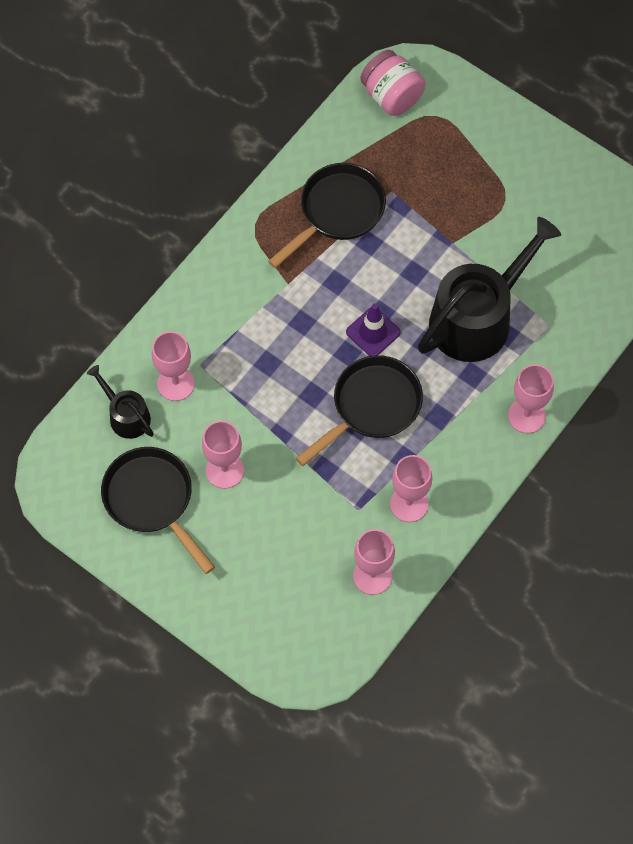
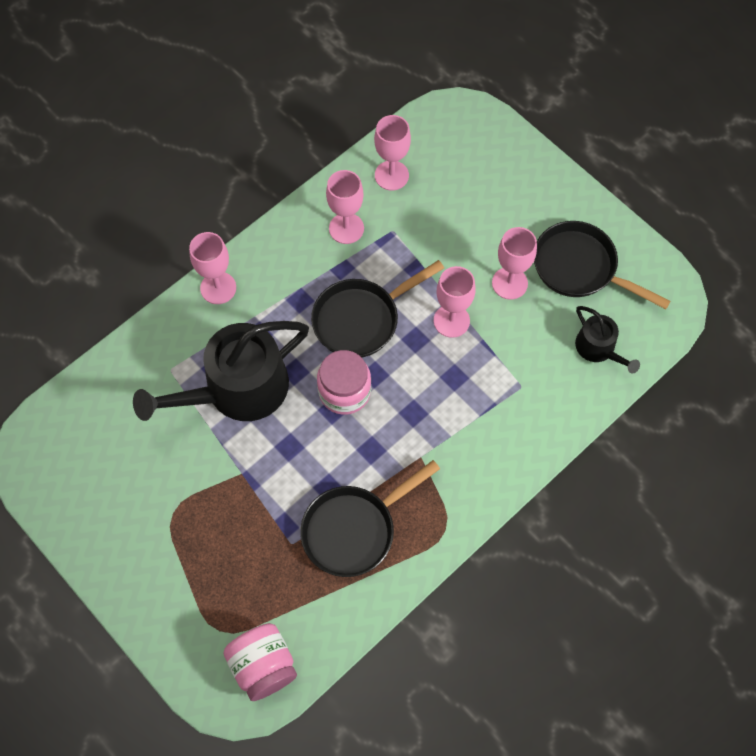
camera: 170 degrees left, 0 degrees up
(152, 500) = (580, 268): black pan -> black pan turned 150 degrees clockwise
(175, 383) = (547, 372): pink goblet -> pink goblet (451, 321)
(373, 332) = (344, 391): purple traffic cone -> pink jar

